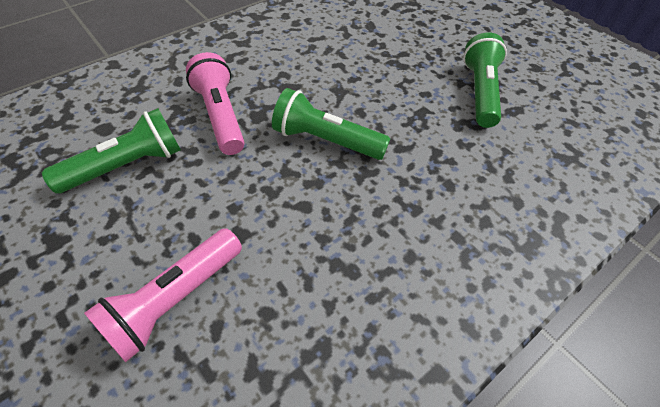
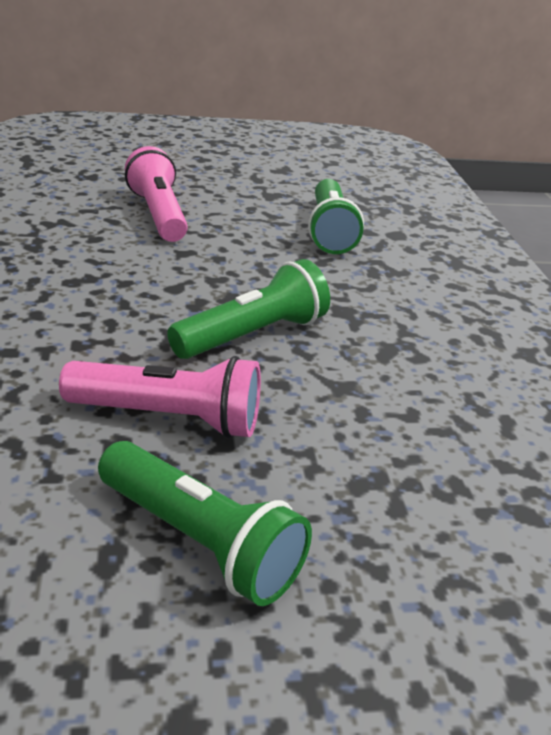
camera: 120 degrees right, 20 degrees down
(220, 116) = (364, 290): pink flashlight -> pink flashlight (169, 418)

